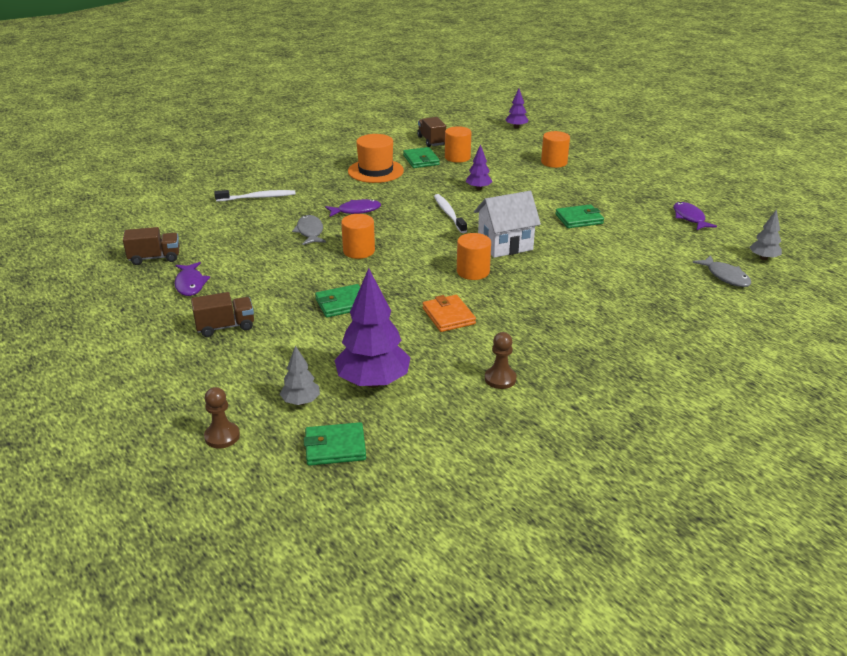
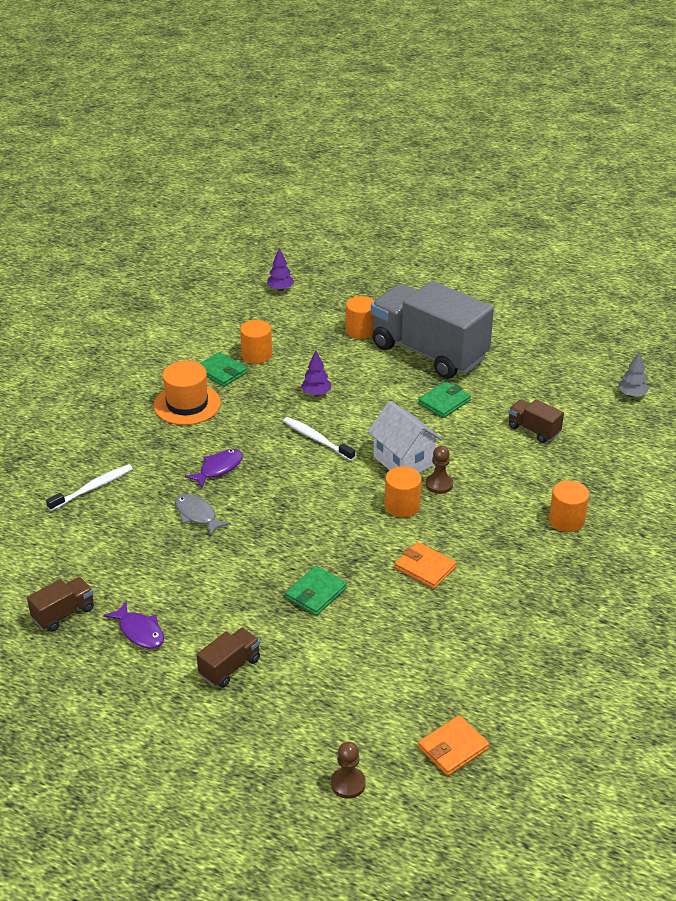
camera: 30 degrees left, 5 degrees up
(301, 402) = (381, 717): grey tree -> none
(335, 447) = (453, 748): green wallet -> orange wallet
(359, 251) = (271, 522): orange cylinder -> orange cylinder (566, 520)
(373, 382) = (424, 668): purple tree -> none
(431, 141) = (207, 339): brown truck -> brown truck (533, 430)
(500, 379) = (524, 618): brown pawn -> brown pawn (439, 484)
(505, 245) = (403, 461): white house -> white house turned 75 degrees counterclockwise
(597, 187) = (428, 352): none -> grey truck
(689, 218) = (538, 366): purple fish -> none
(725, 276) = (617, 428): grey fish -> none

